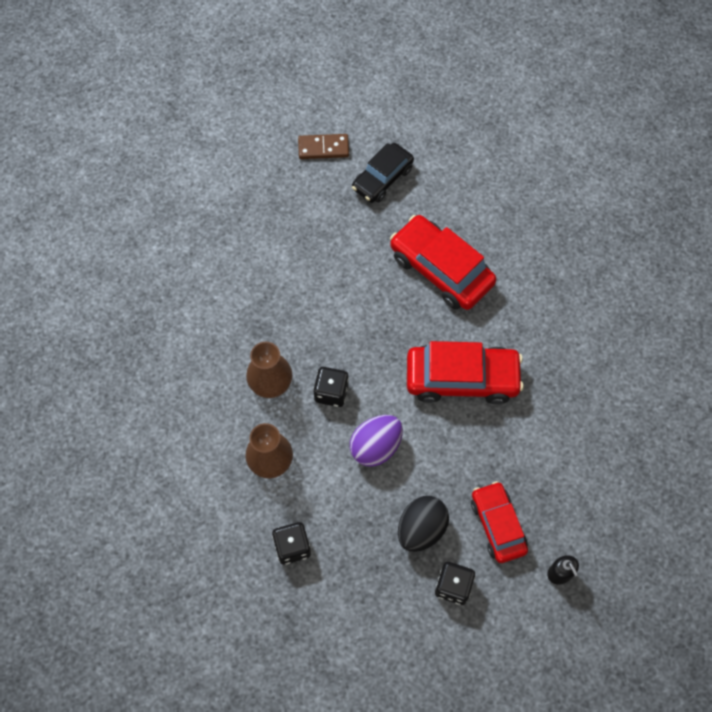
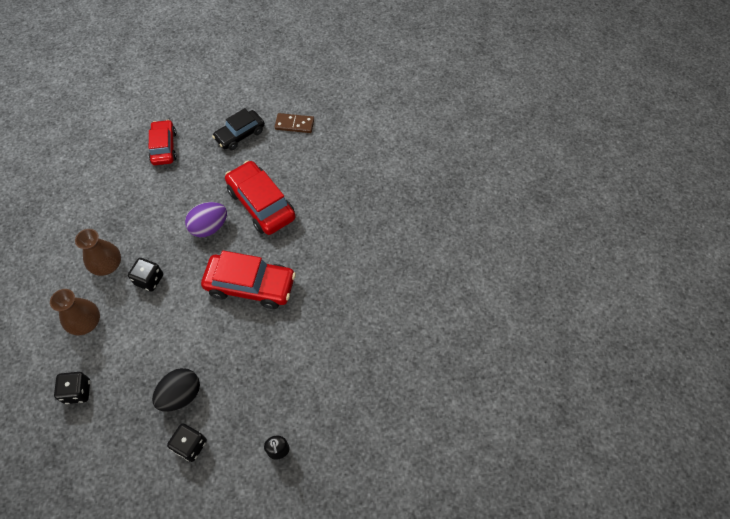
camera: 10 degrees right, 5 degrees down
(323, 148) = (205, 108): brown domino -> brown domino (294, 124)
(376, 447) = (168, 326): purple egg -> purple egg (209, 227)
(497, 525) = (241, 402): red car -> red car (164, 147)

